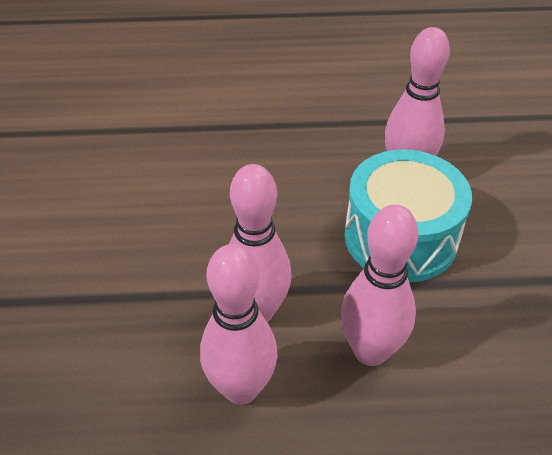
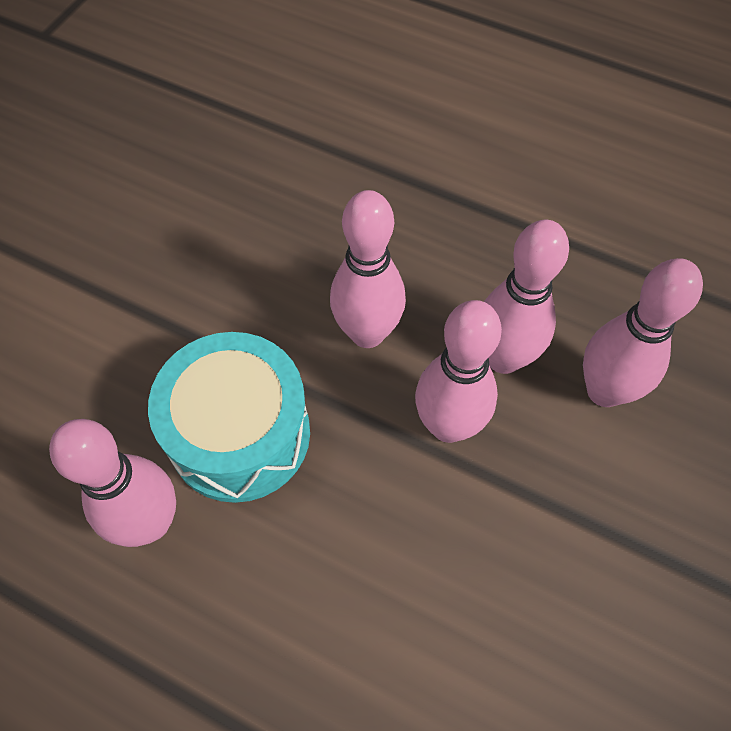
camera: 150 degrees left, 15 degrees up
(137, 404) = (604, 391): none -> pink bowling pin

